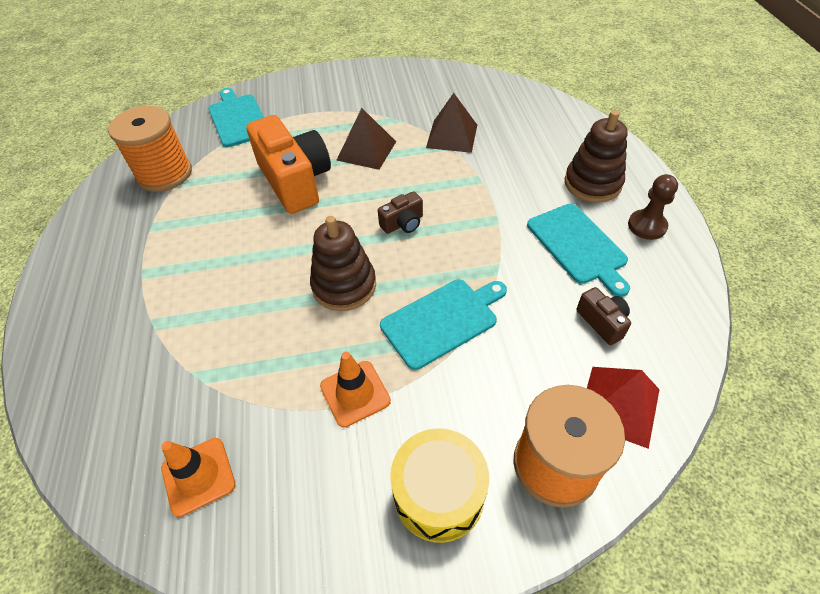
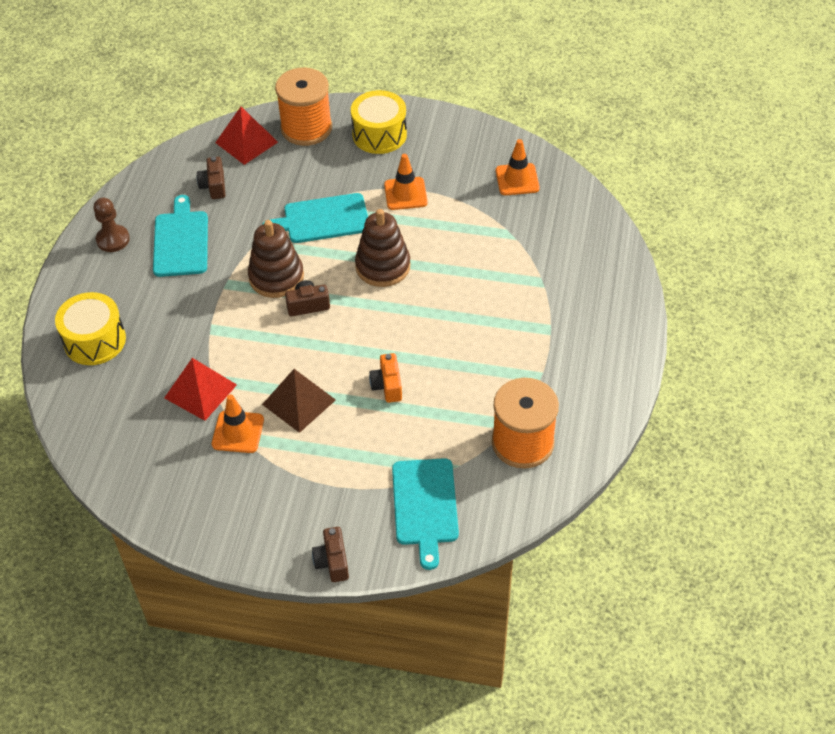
camera: 160 degrees left, 0 degrees up
(294, 79) = (332, 561): none -> brown camera
(295, 181) = (387, 385): orange camera -> orange camera, size x0.45
(403, 121) = (238, 432): none -> orange traffic cone
(452, 136) = (200, 391): brown pyramid -> red pyramid
(570, 143) = (95, 340): none -> yellow drum
(592, 183) = (116, 290): brown stacking toy -> brown stacking toy (276, 277)

